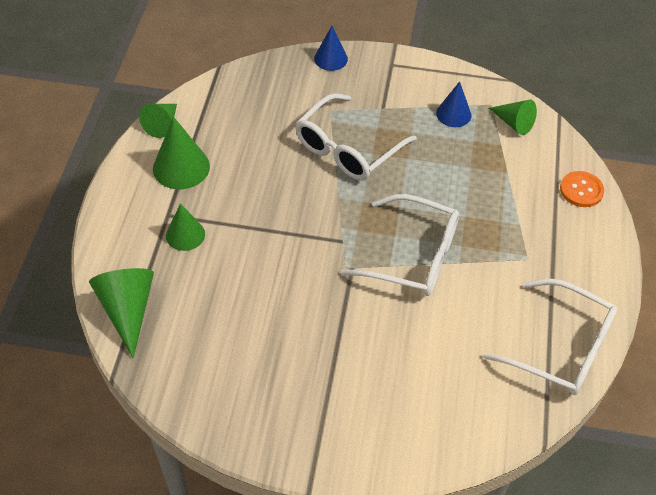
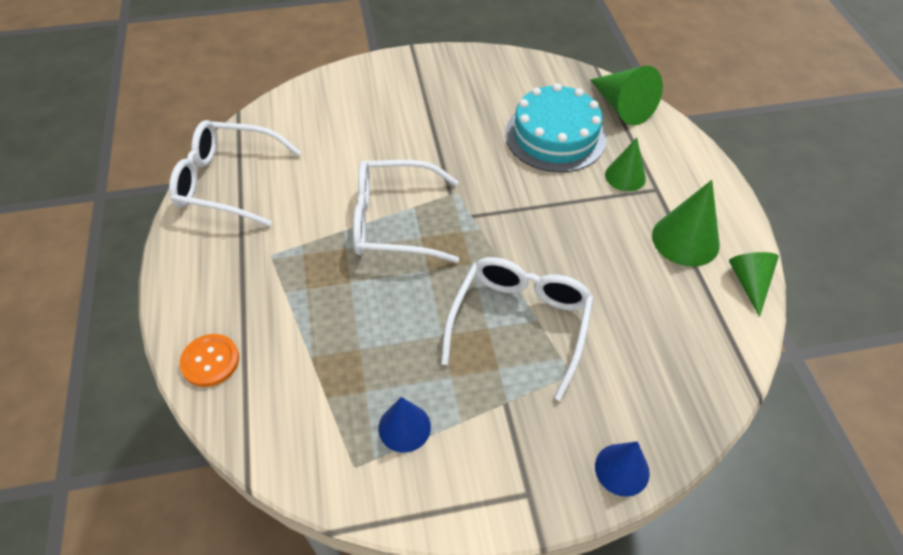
camera: 160 degrees right, 0 degrees up
(219, 297) = (555, 136): none -> turquoise cake
(514, 123) = (314, 442): green cone -> none

